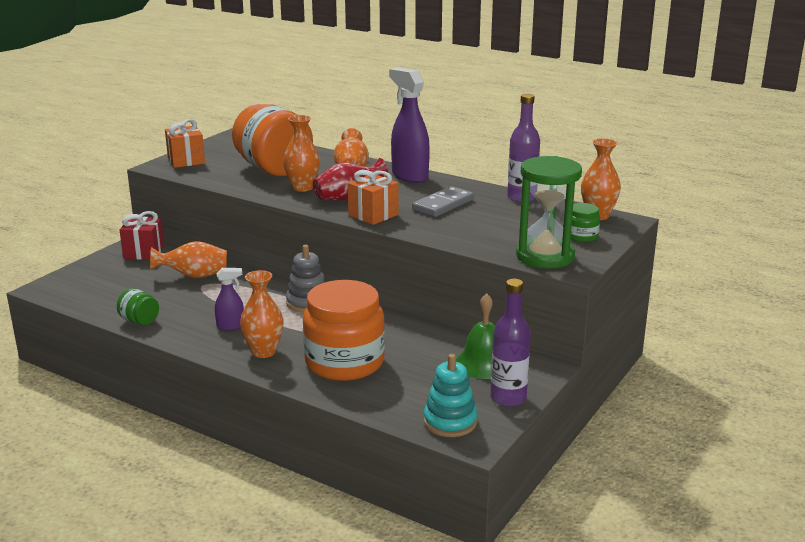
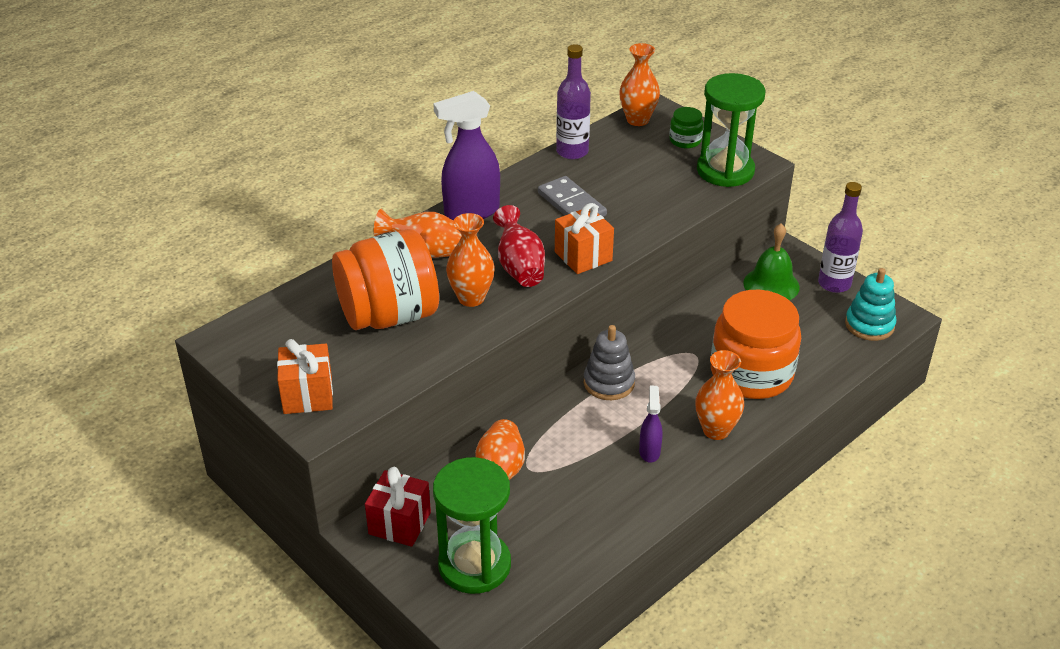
camera: 75 degrees left, 15 degrees up
(107, 279) = (474, 565): none -> green hourglass
(139, 321) = (612, 533): green jar -> none

